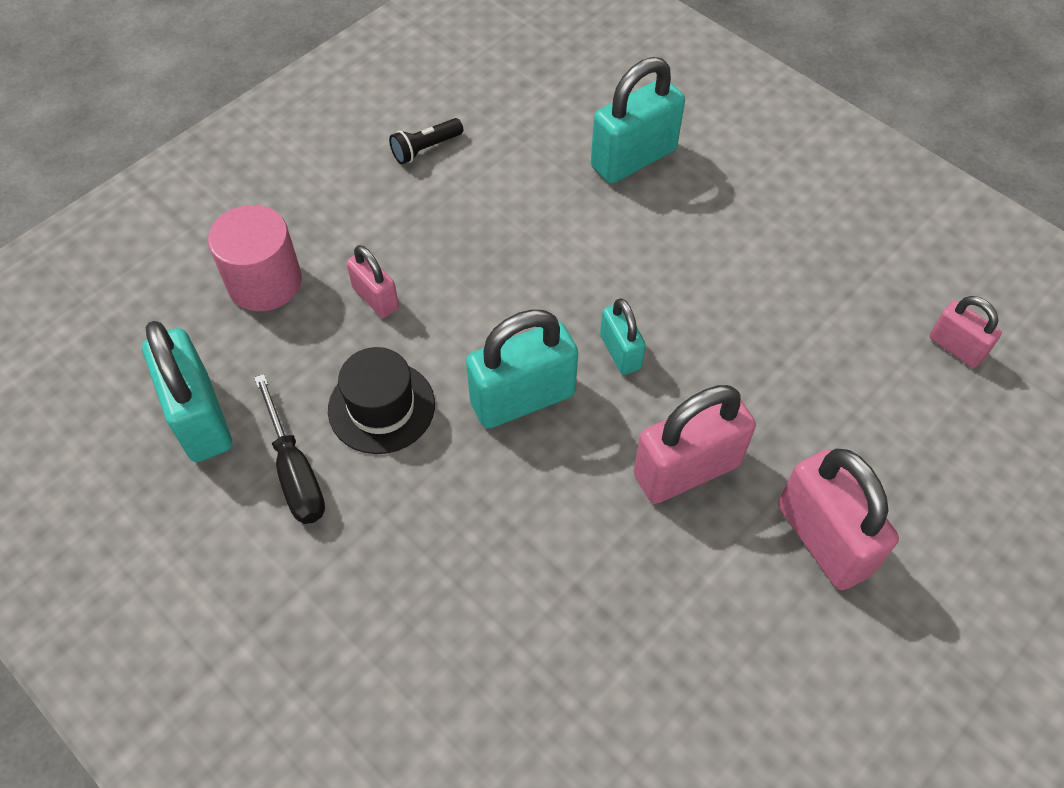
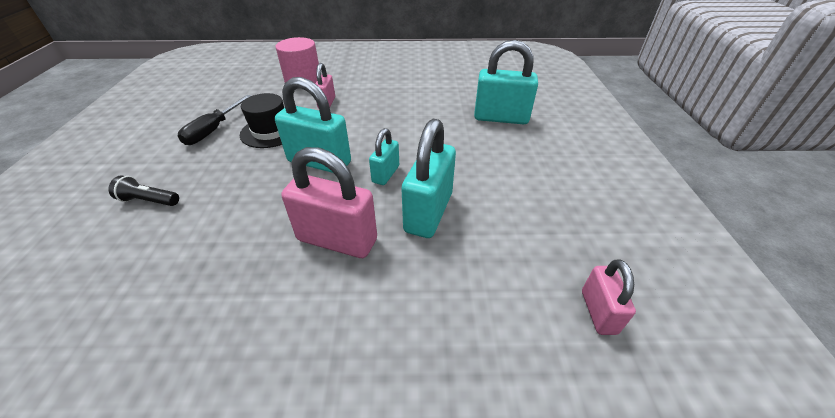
camera: 45 degrees right, 15 degrees down
(200, 418) = (221, 100): turquoise padlock -> turquoise padlock (428, 212)
(425, 149) = (417, 76): black flashlight -> black flashlight (149, 201)
(823, 539) = (350, 339): pink padlock -> none

